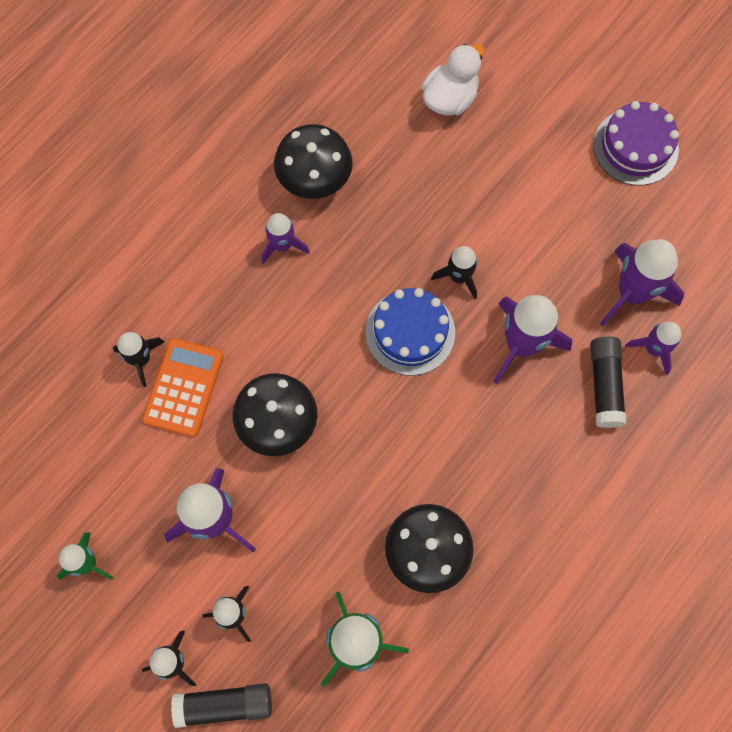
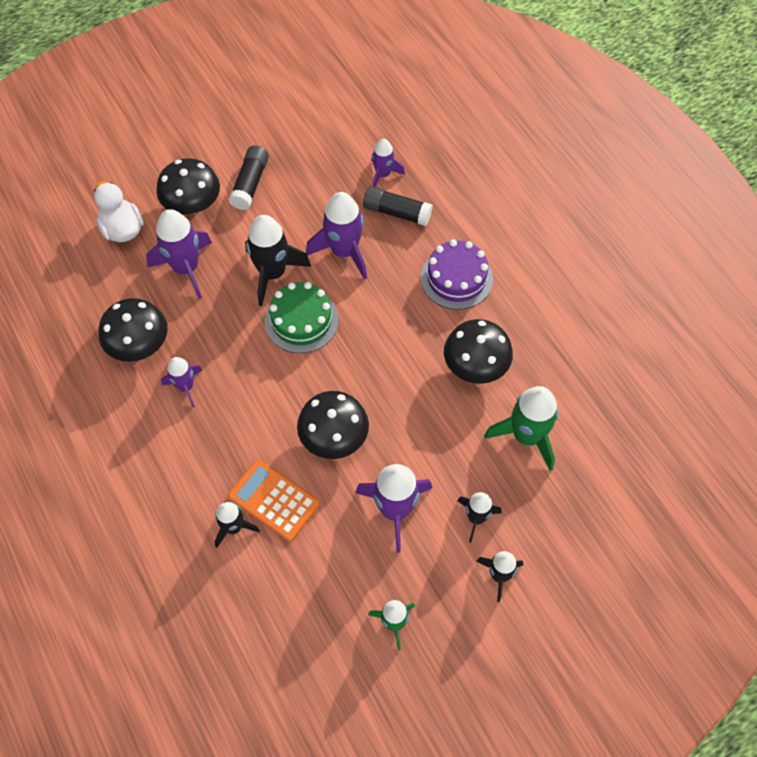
camera: 70 degrees left, 10 degrees down
(224, 705) = (544, 546): black glue stick -> black glue stick (250, 184)
(410, 332) = (301, 320): blue cake -> green cake
(459, 277) = (272, 273): black rocket -> black rocket, size x1.70
(513, 155) = (192, 205): none -> black mushroom
(632, 293) = (336, 171): purple rocket -> purple rocket (186, 268)
(635, 147) = (227, 129): purple cake -> purple cake (456, 278)

